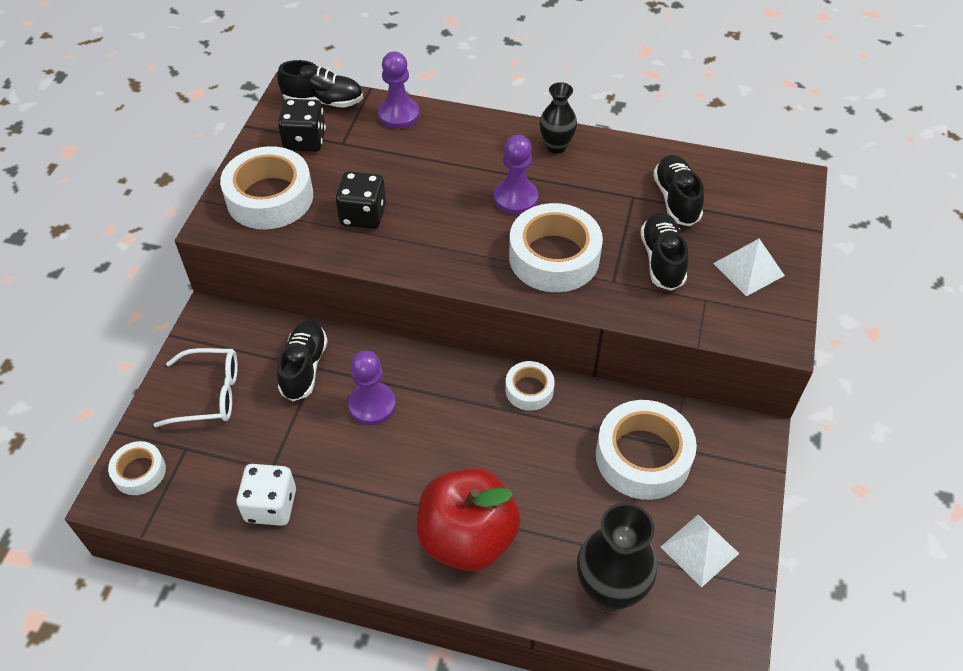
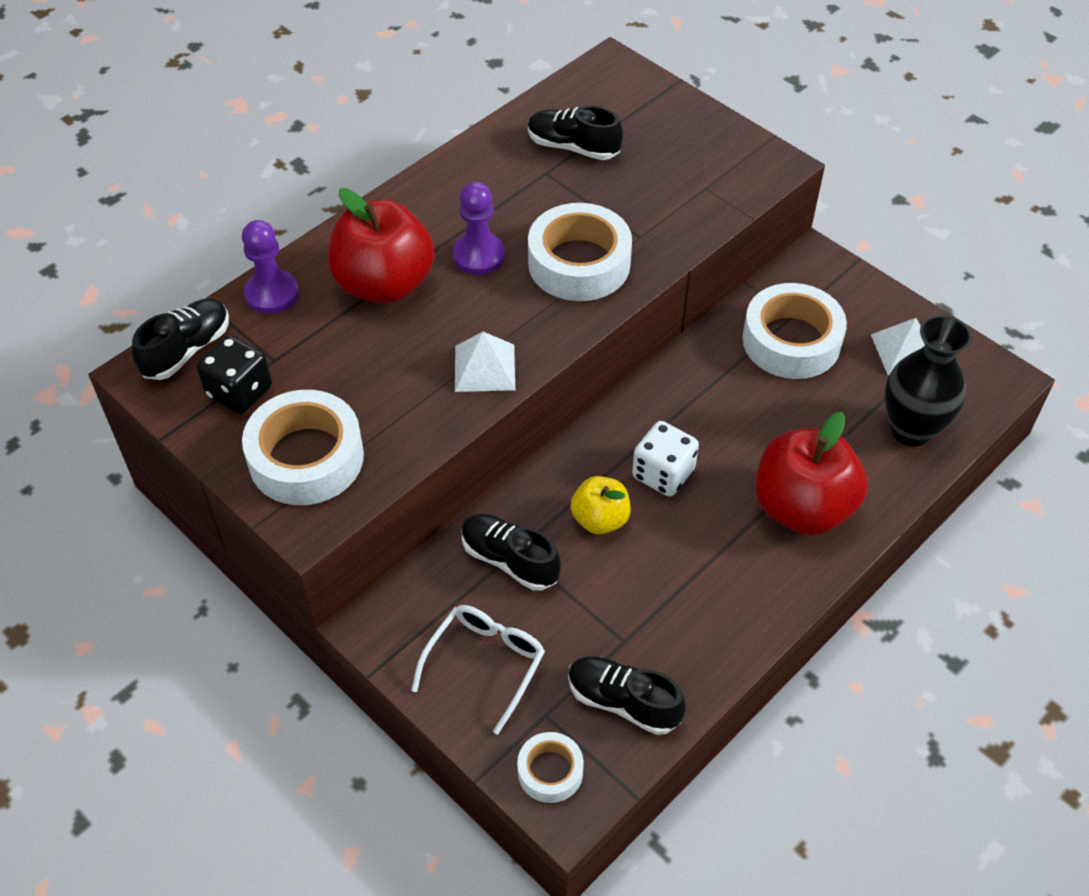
camera: 60 degrees left, 0 degrees up
(271, 505) = (671, 658): white dice -> white dice (663, 474)
(363, 215) = (403, 386): black dice -> none
(372, 405) = (600, 519): purple pawn -> yellow apple
(449, 163) = (384, 284): none -> red apple
(529, 390) = (665, 386): white tape -> none
(556, 146) = (432, 194): black vase -> none
(662, 260) = (639, 192): black shoe -> black shoe (623, 702)
(748, 269) = (691, 144): white pyramid -> white pyramid (484, 368)

